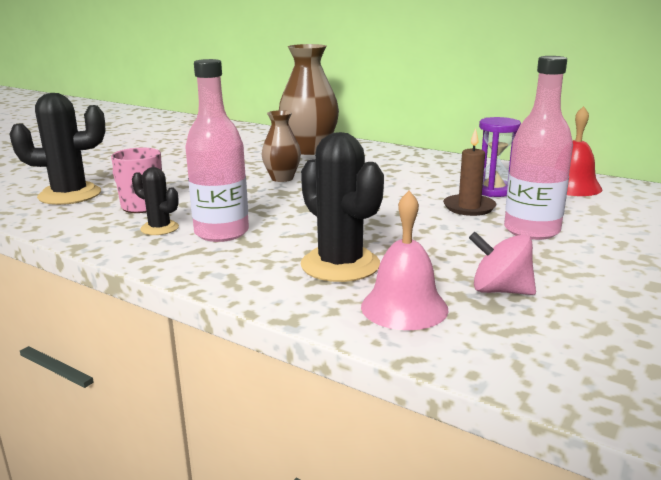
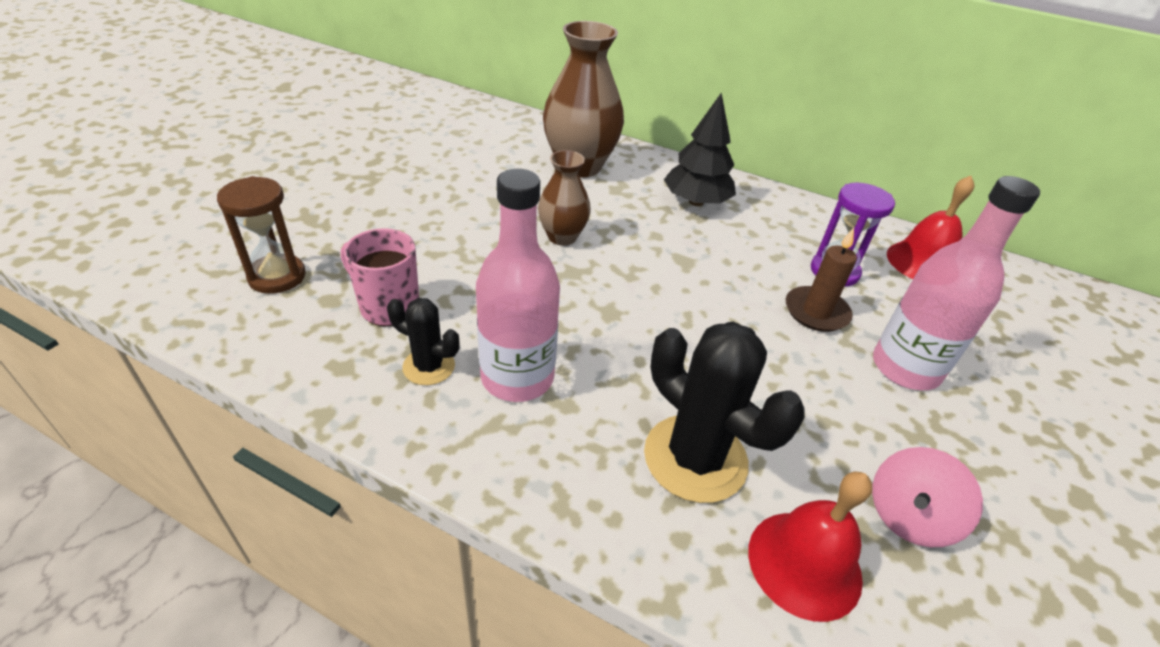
camera: 10 degrees left, 20 degrees up
(70, 195) = (277, 276): black cactus -> brown hourglass
(394, 163) = (696, 202): none -> black tree
(404, 307) = (804, 564): pink bell -> red bell
(500, 290) = (908, 516): pink spinning top -> pink spinning top turned 60 degrees counterclockwise

